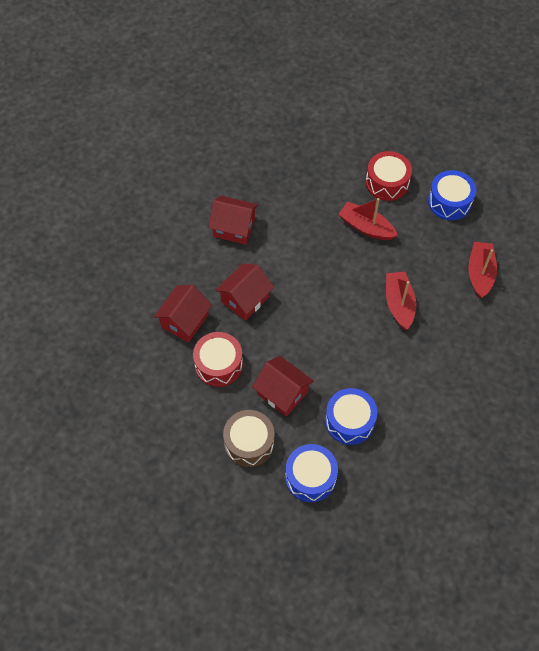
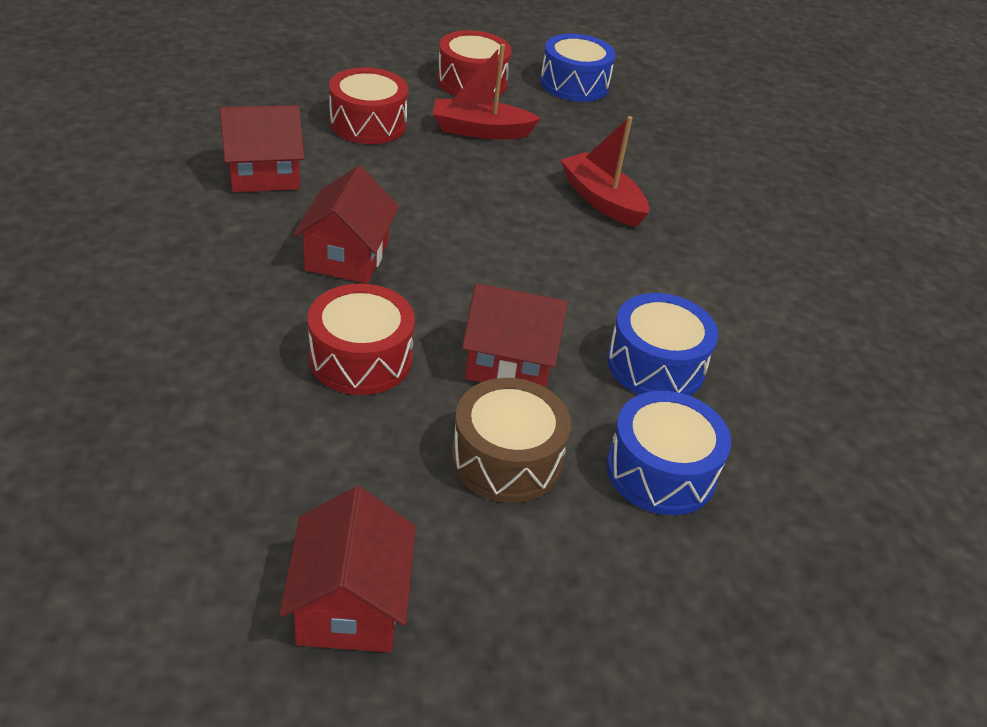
camera: 35 degrees left, 20 degrees down
(184, 321) = (250, 314): red house -> red house (350, 604)
(307, 203) = (368, 123): none -> red drum
(480, 273) = (681, 143): red boat -> none

